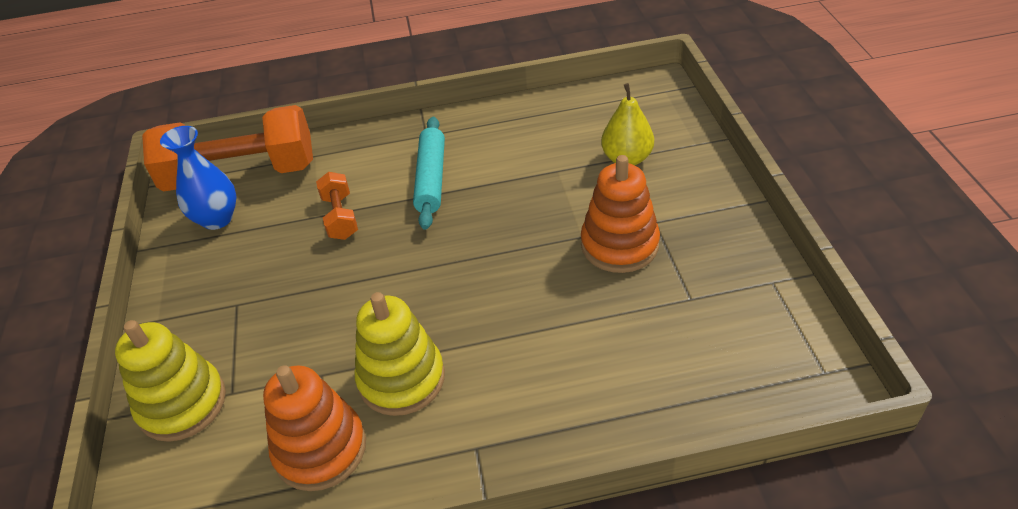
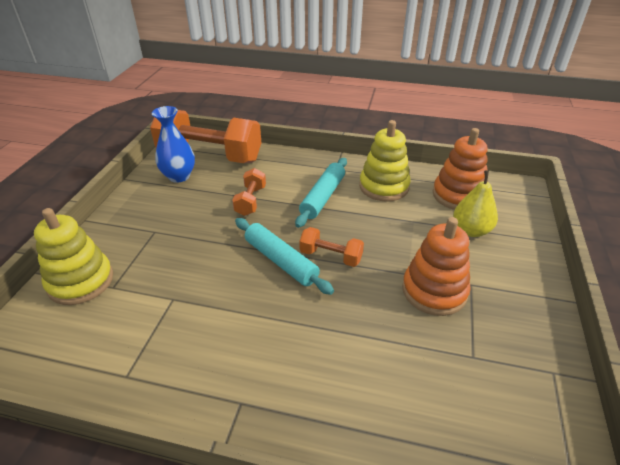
camera: 20 degrees right, 5 degrees down
(320, 449) = (138, 351): orange stacking toy -> orange stacking toy (458, 195)
(401, 379) = (221, 325): yellow stacking toy -> yellow stacking toy (384, 187)
(426, 278) = (280, 261): none -> turquoise rolling pin
(483, 249) = (331, 256): none -> orange dumbbell

